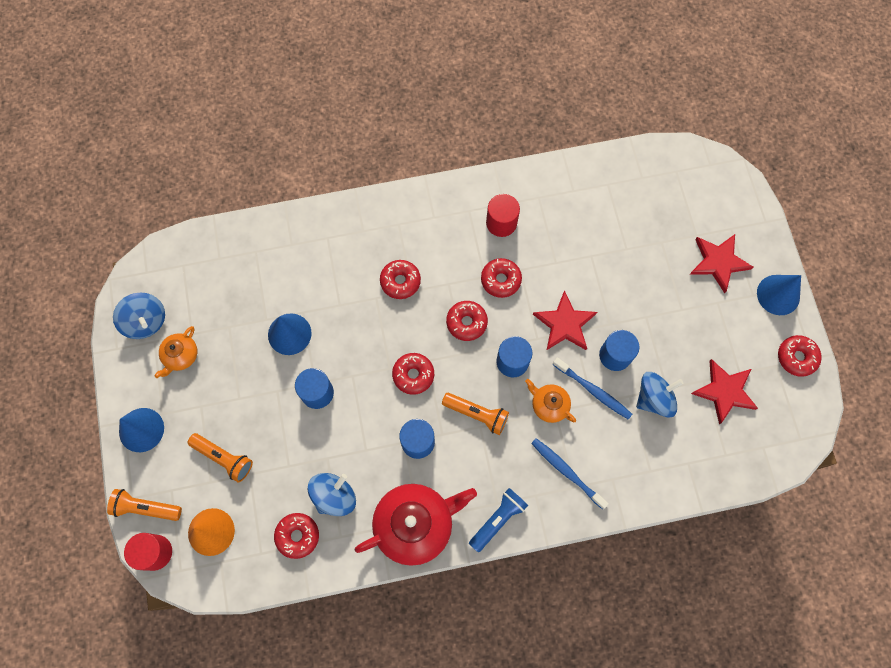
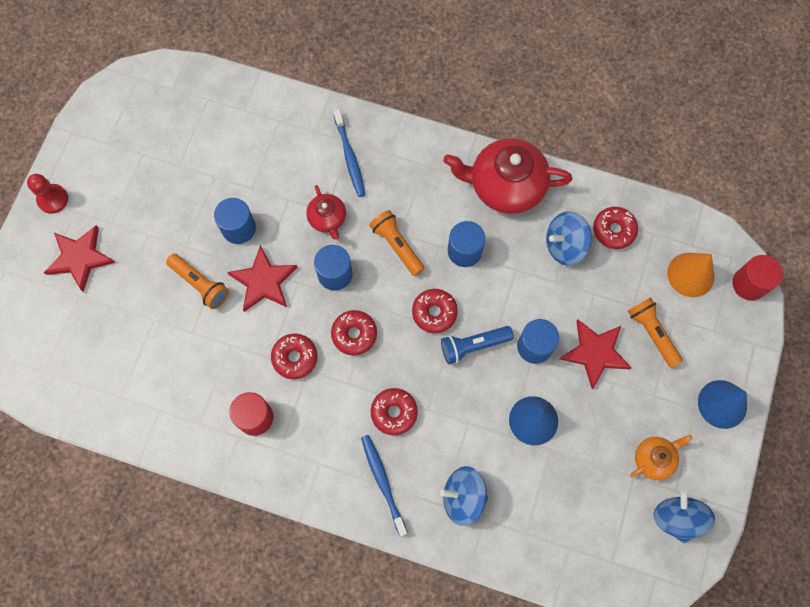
camera: 150 degrees left, 0 degrees up
(146, 507) = (744, 327): orange flashlight -> orange flashlight (200, 284)
(498, 520) = (432, 152): blue flashlight -> blue flashlight (473, 345)
(549, 405) = (327, 218): orange teapot -> red teapot
(593, 391) = (280, 209): blue toothbrush -> blue toothbrush (383, 482)
(654, 398) = (232, 174): blue spinning top -> blue spinning top (463, 497)
(724, 391) = (168, 147): red star -> red star (595, 353)
(778, 294) = (53, 199): blue cone -> red pawn
(796, 357) = (84, 140): red donut -> none

